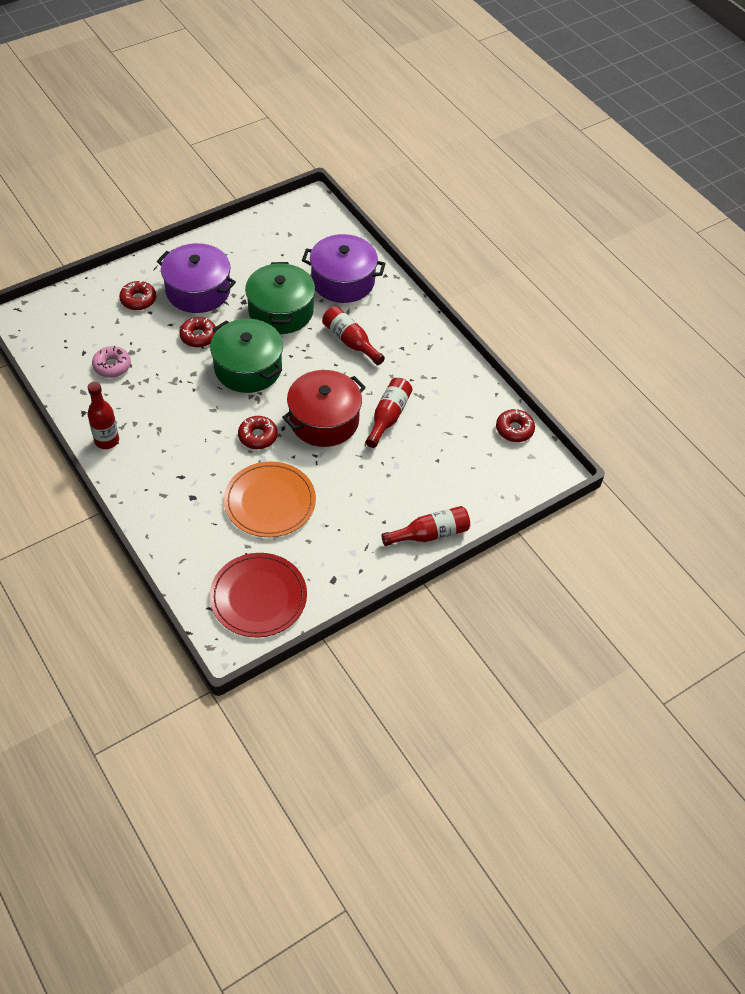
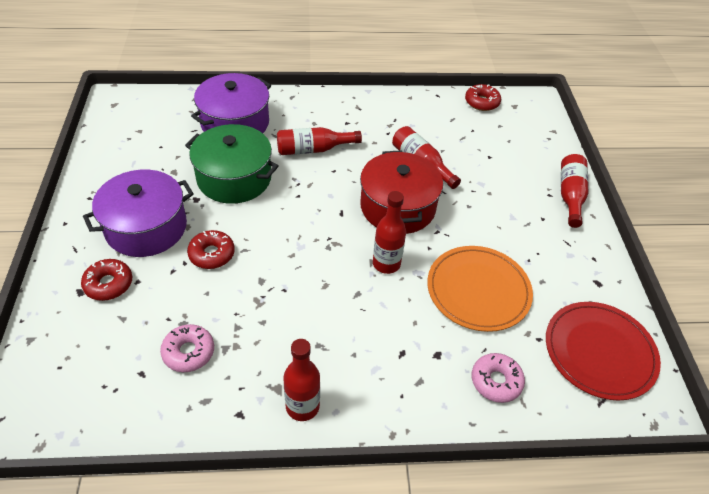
camera: 60 degrees left, 5 degrees down
(190, 539) = (496, 381): none -> pink donut
(248, 368) = (289, 233): green pot -> none
(258, 436) = (386, 264): red donut -> red bottle

